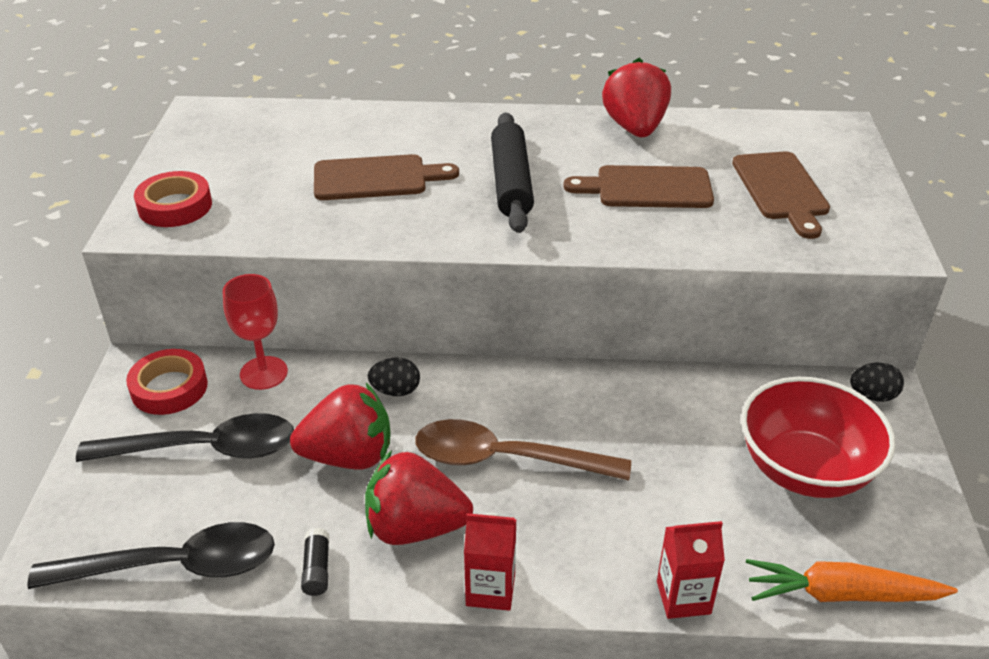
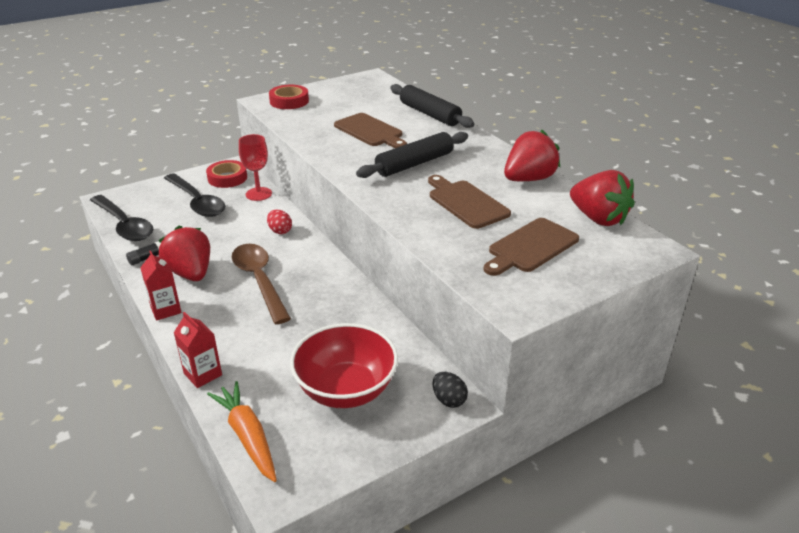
camera: 55 degrees right, 5 degrees down
(349, 456) = (223, 237): red strawberry -> red strawberry (598, 218)
(386, 118) = (429, 114): none -> black rolling pin
(395, 391) = (280, 231): black egg -> red egg

